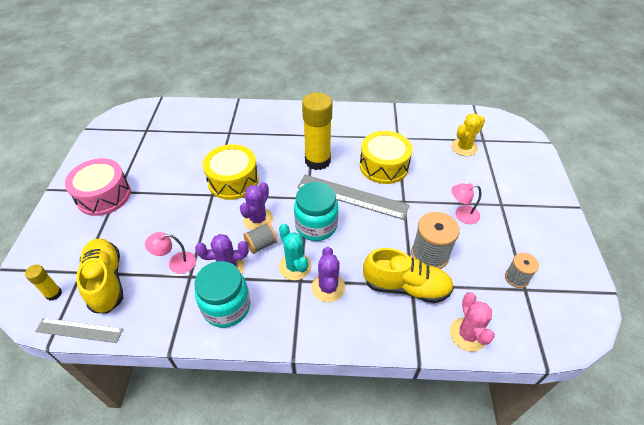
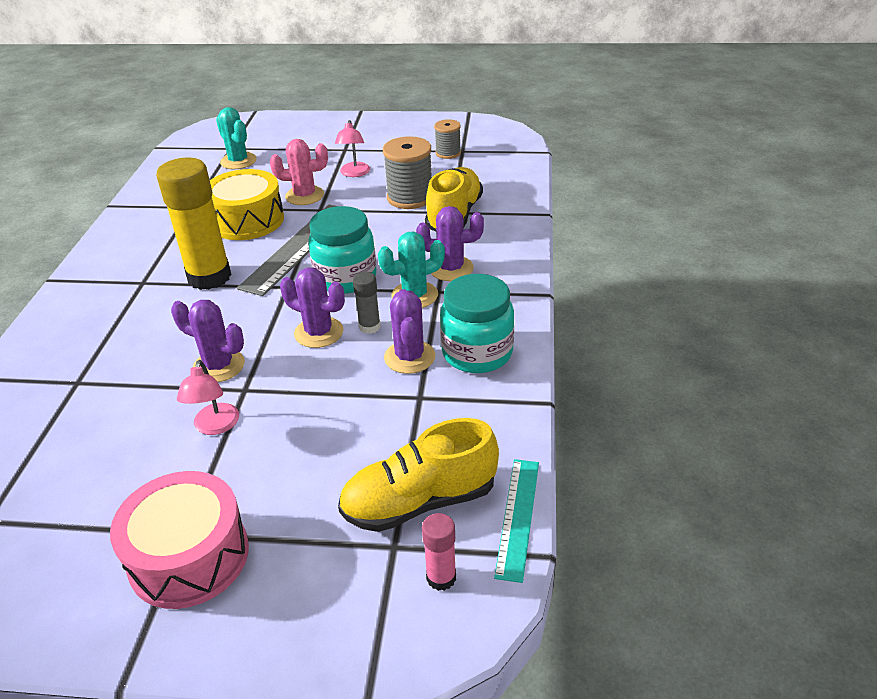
camera: 85 degrees left, 10 degrees down
(54, 294) = (441, 577): yellow glue stick -> pink glue stick
(79, 330) = (518, 517): grey ruler -> turquoise ruler
(176, 263) = (391, 416): pink lamp -> pink lamp (215, 426)
(233, 181) = (219, 366): yellow drum -> purple cactus
(261, 244) = (369, 327): grey spool -> grey glue stick
(464, 147) = (238, 161): yellow cactus -> turquoise cactus
(467, 334) = (514, 185): pink cactus -> pink cactus (304, 196)

